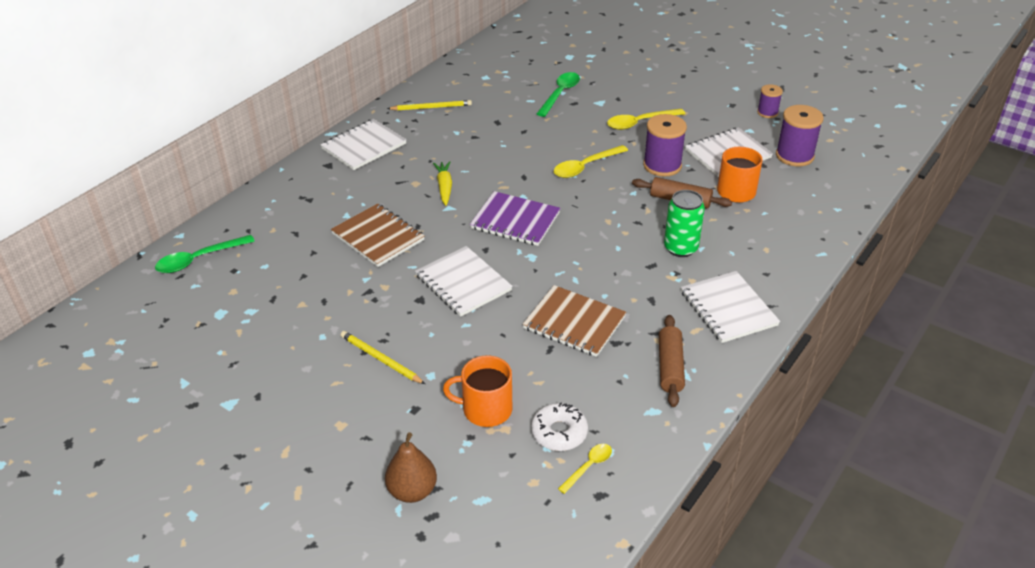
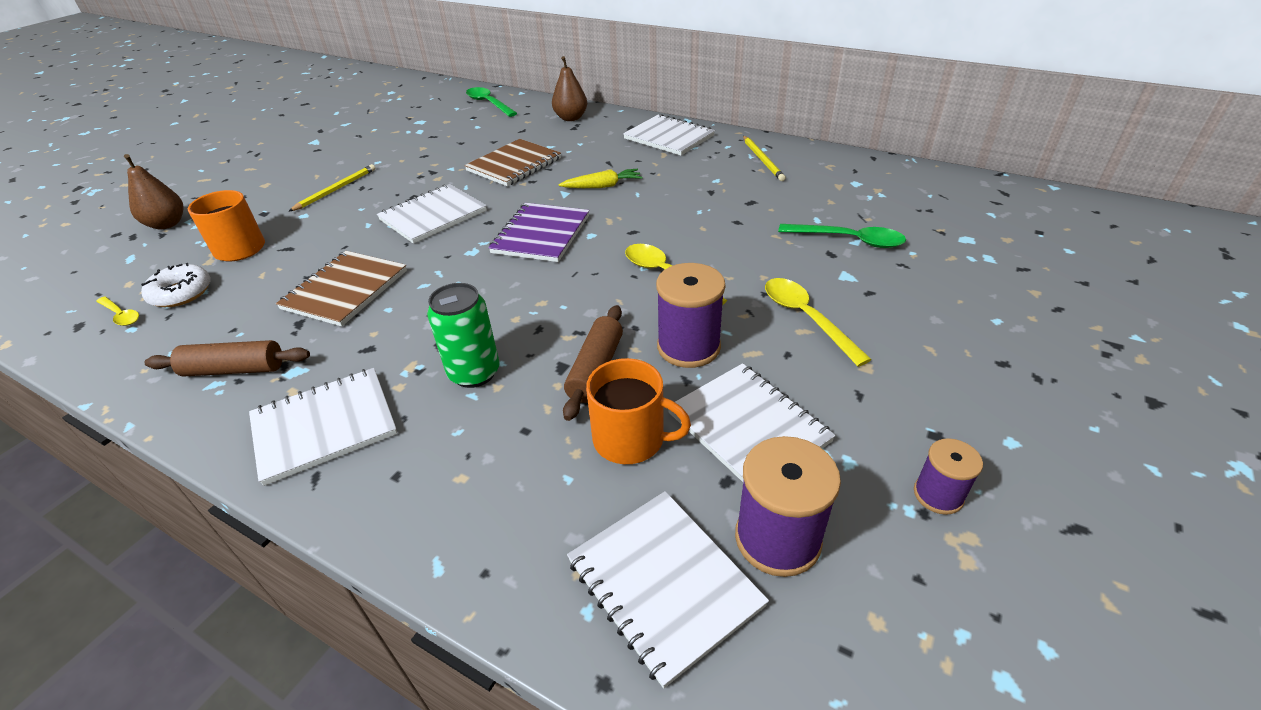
camera: 85 degrees right, 0 degrees up
(283, 200) = (571, 118): none -> brown pear
(821, 188) = (664, 583): none -> white notebook

